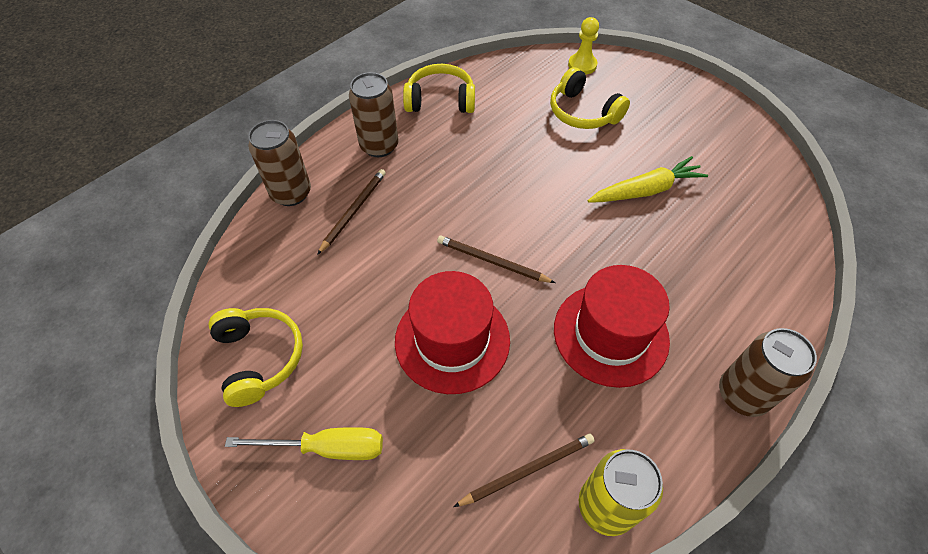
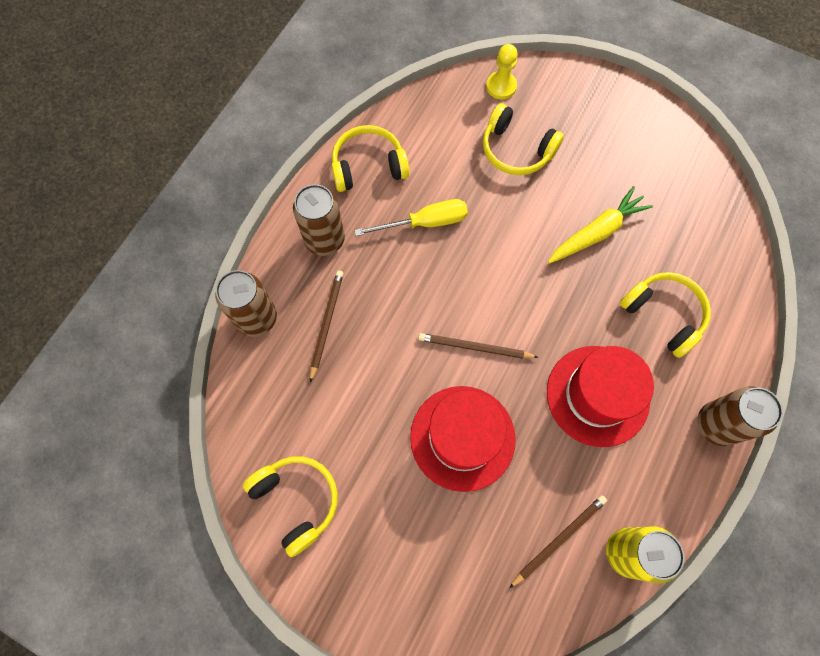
camera: 15 degrees left, 15 degrees up
(327, 448) = (388, 566): yellow screwdriver -> yellow screwdriver (425, 223)
(701, 275) = (663, 315): none -> yellow headphones

